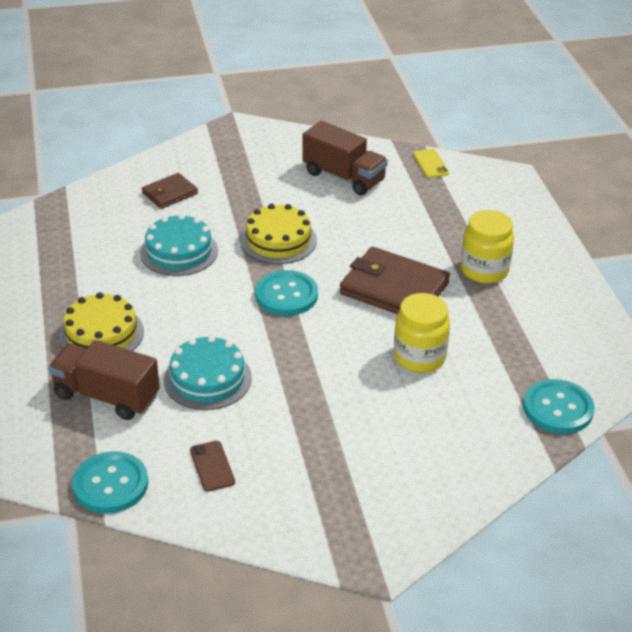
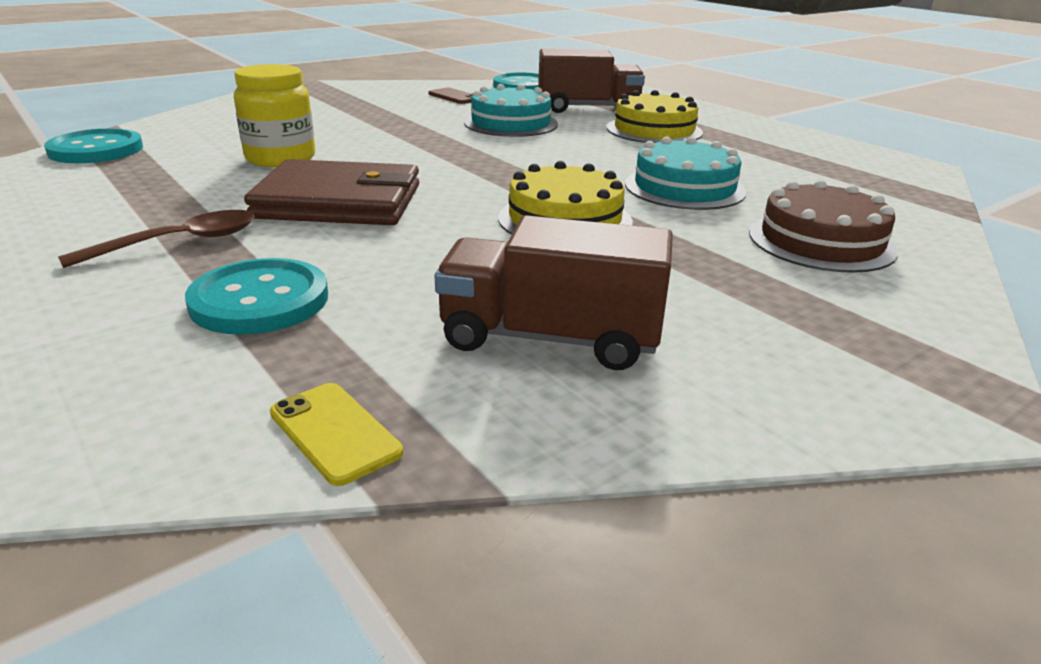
camera: 155 degrees right, 10 degrees down
(169, 193) = (821, 241): brown wallet -> brown cake
(286, 295) = (490, 176): turquoise button -> turquoise button (259, 300)
(484, 270) = (178, 243): yellow jar -> brown spoon

